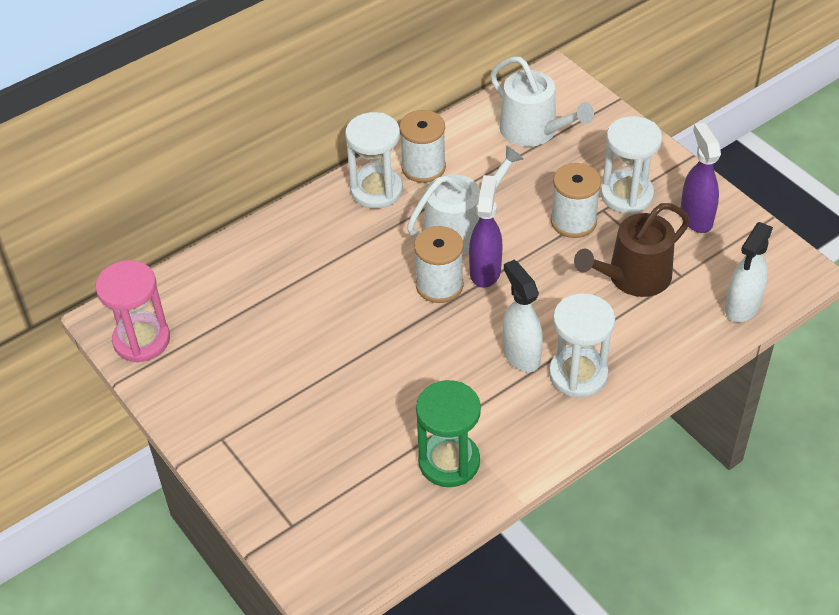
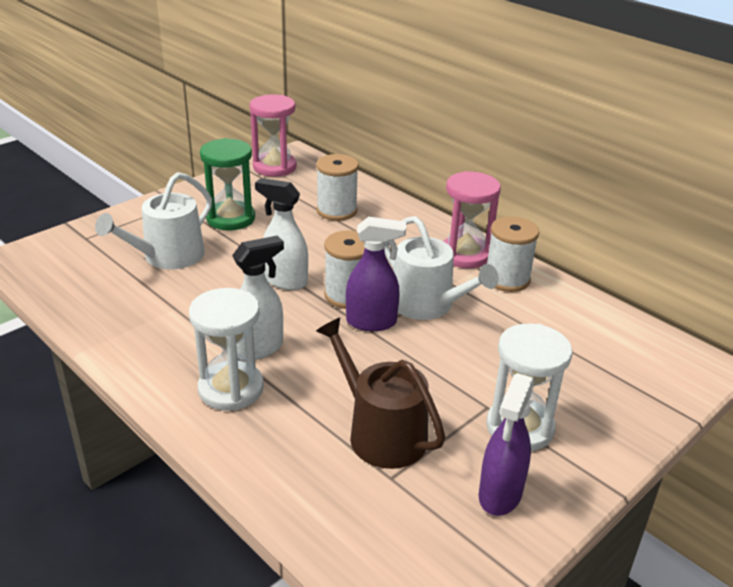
camera: 80 degrees right, 15 degrees down
(376, 190) = (465, 255): white hourglass -> pink hourglass
(449, 462) = (131, 309): green hourglass -> green hourglass (230, 218)
(534, 131) = (598, 350): white watering can -> white watering can (168, 257)
(573, 221) = (460, 383): white spool -> white spool (337, 211)
(696, 217) = (500, 494): purple spray bottle -> purple spray bottle turned 135 degrees clockwise
(742, 307) = (342, 540): white spray bottle -> white spray bottle (285, 281)

